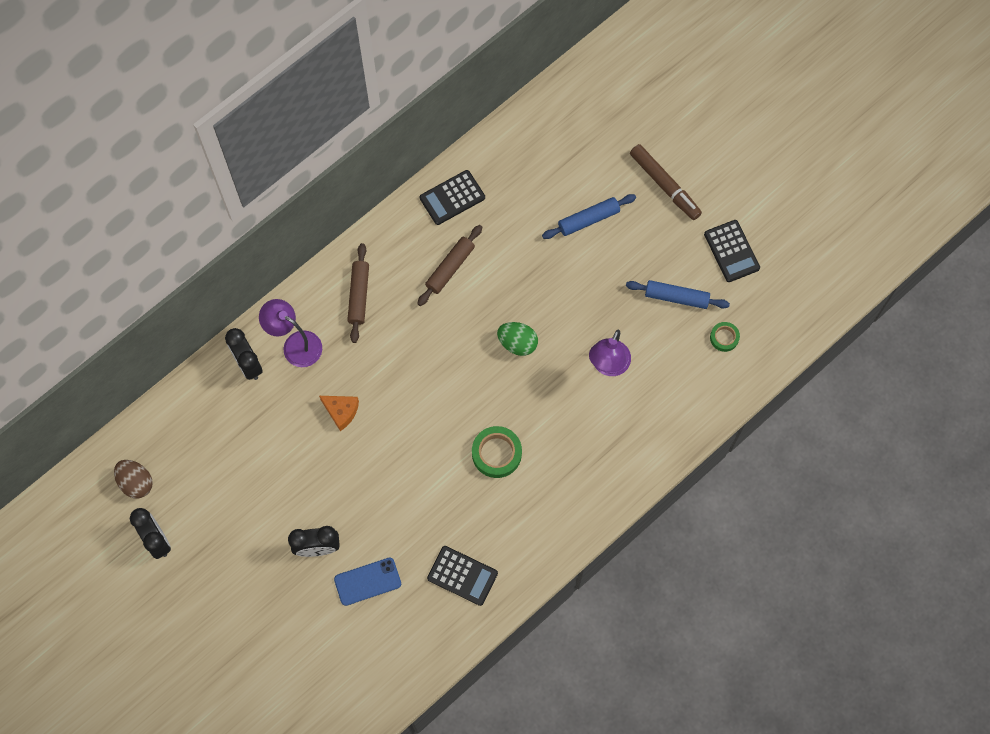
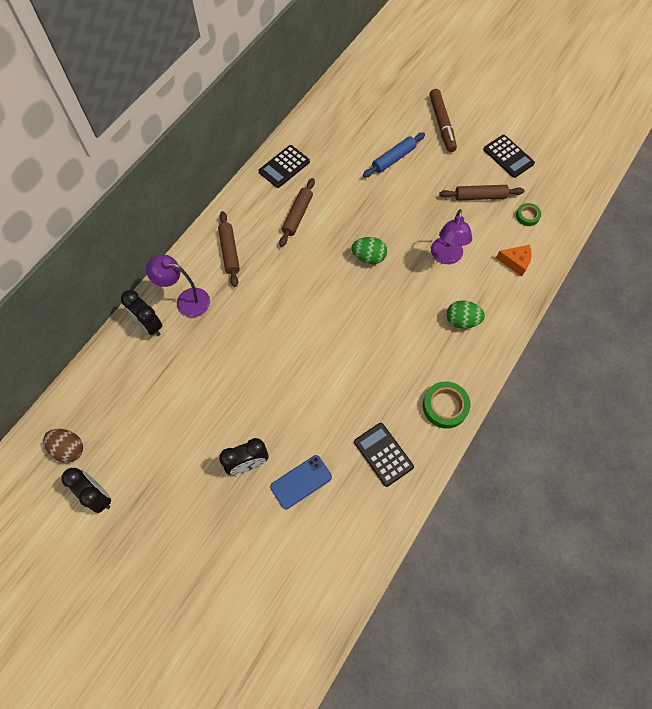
camera: 15 degrees left, 5 degrees down
(341, 411) = (239, 344): orange cheese -> orange cheese (515, 262)
(462, 575) = (383, 454): black calculator -> black calculator turned 135 degrees counterclockwise
(496, 453) = (379, 345): green tape -> green tape (445, 406)
(598, 448) = (462, 321): none -> green egg
(664, 185) = (441, 124): brown marker -> brown marker turned 45 degrees clockwise
(676, 297) = (480, 196): blue rolling pin -> brown rolling pin

